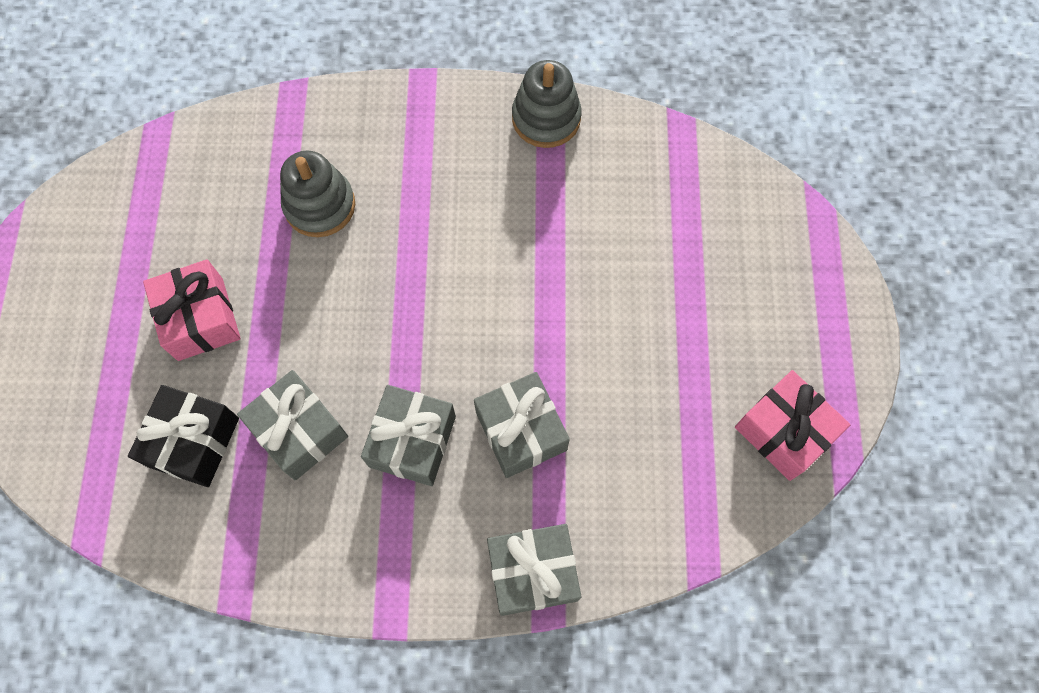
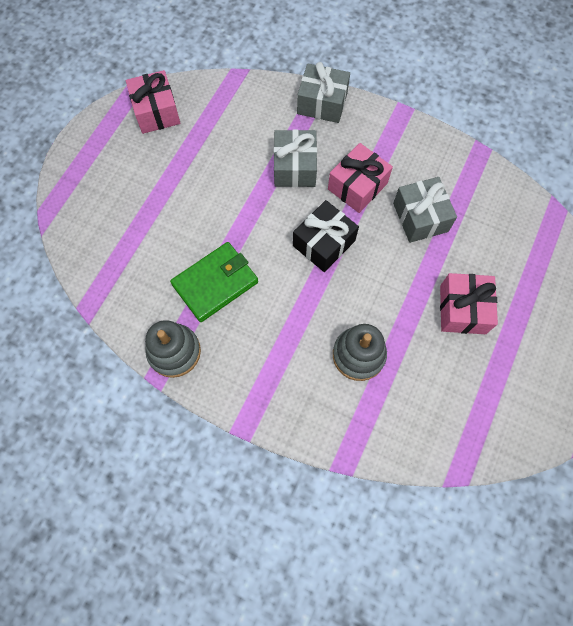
camera: 155 degrees left, 0 degrees up
(193, 442) = (484, 236): black gift -> black gift (324, 243)
(412, 441) = (357, 186): grey gift -> pink gift
(543, 215) = (215, 283): none -> green wallet

